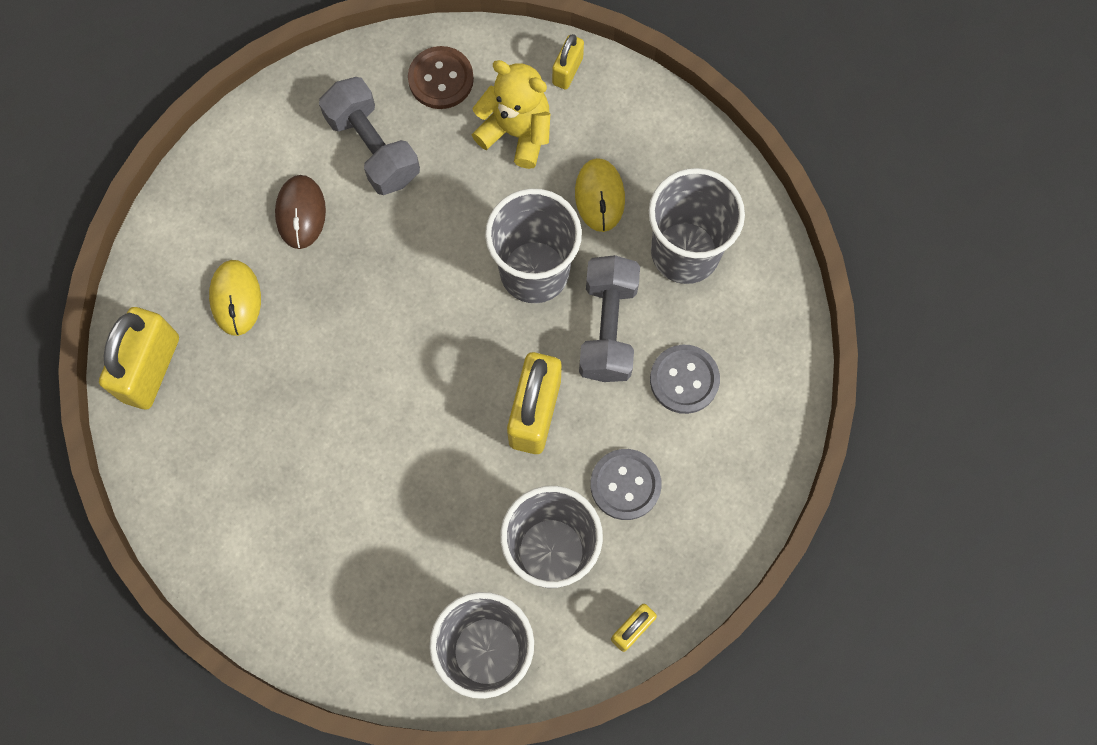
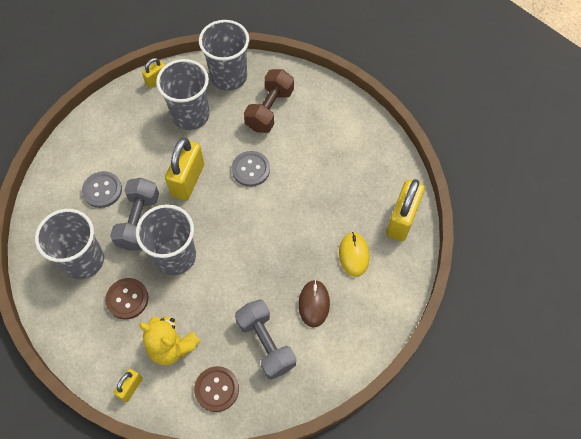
camera: 175 degrees left, 10 degrees down
(398, 578) = (269, 109): none -> brown dumbbell
(599, 196) = (127, 299): yellow mouse -> brown button
(625, 485) = (146, 142): grey button -> grey button (251, 169)

